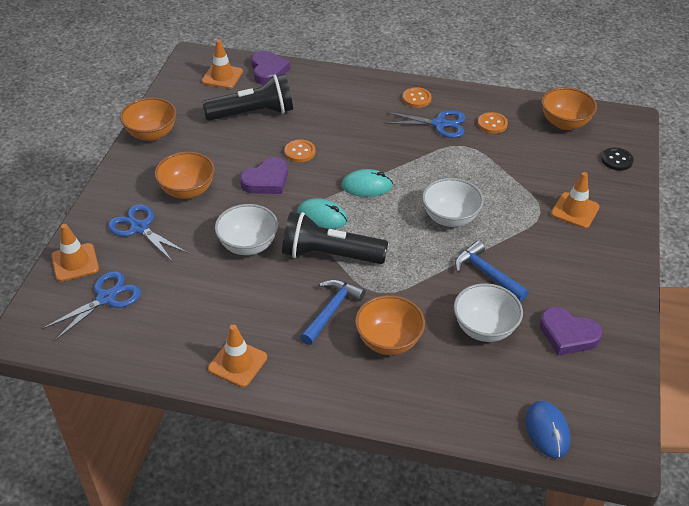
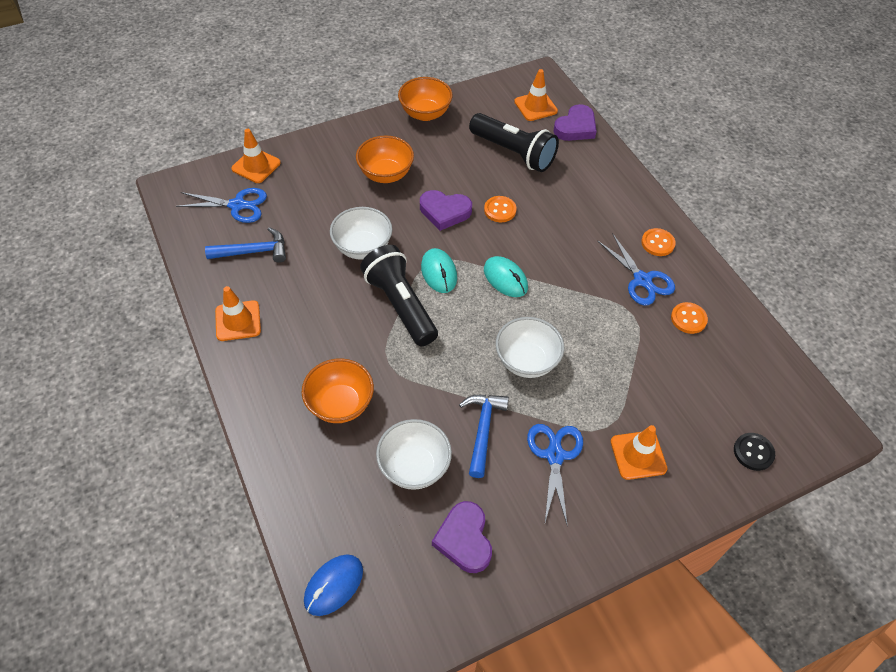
camera: 50 degrees right, 10 degrees up
(139, 228) = (321, 175): blue scissors -> blue scissors (554, 455)
(331, 310) = (340, 345): blue hammer -> blue hammer (253, 251)
(564, 123) = (759, 376): orange bowl -> none

